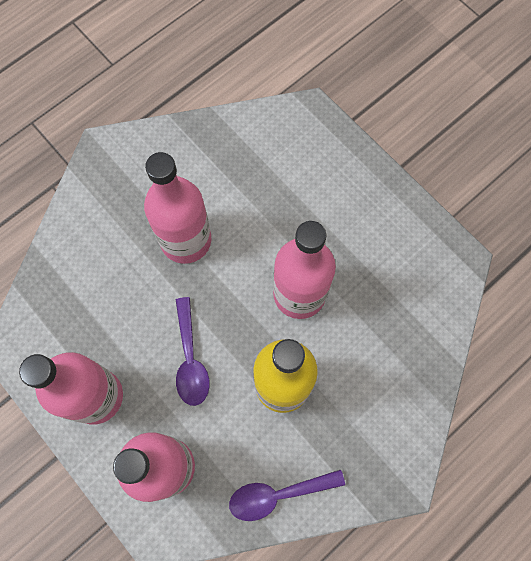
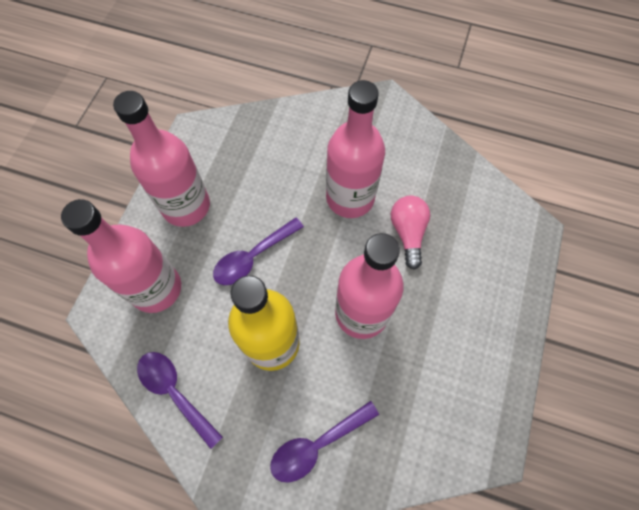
camera: 60 degrees right, 5 degrees down
(250, 212) = (408, 233): none -> pink light bulb
(387, 393) = (317, 445): none -> purple spoon

